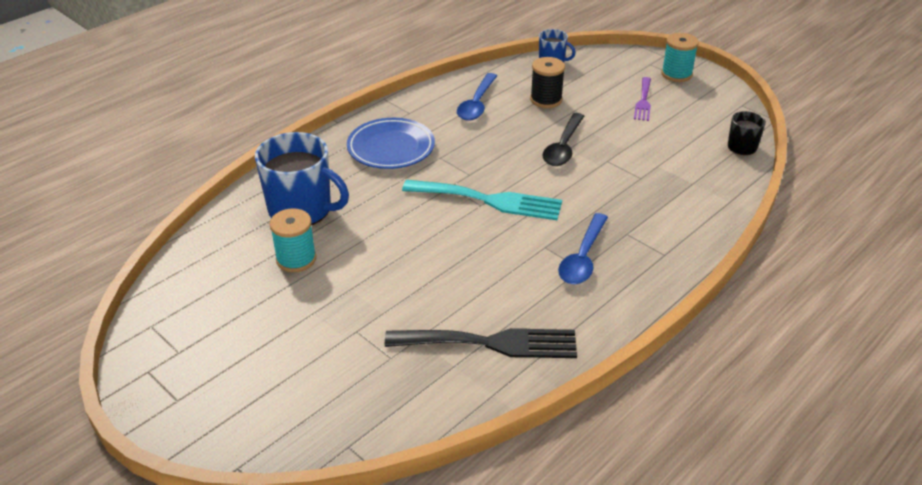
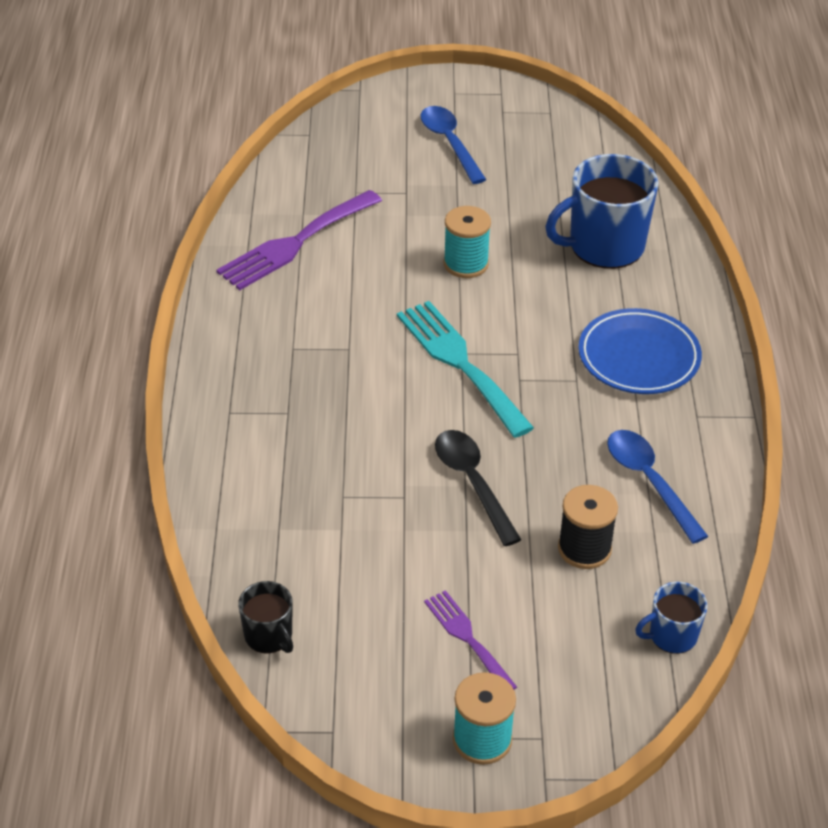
camera: 135 degrees right, 5 degrees up
(296, 259) = (535, 208): turquoise spool -> turquoise spool (466, 264)
(489, 200) = (459, 363): turquoise fork -> turquoise fork turned 90 degrees clockwise
(491, 343) = (295, 243): black fork -> purple fork
(583, 258) = (302, 359): blue spoon -> blue spoon (449, 143)

